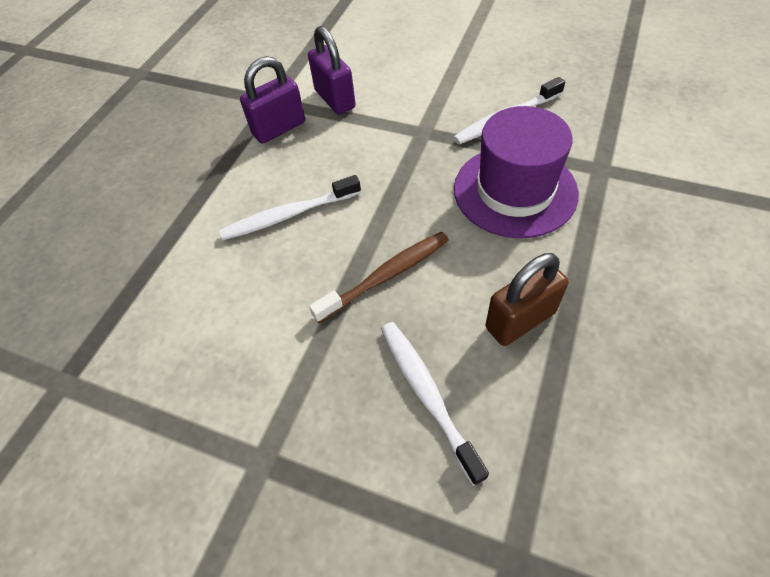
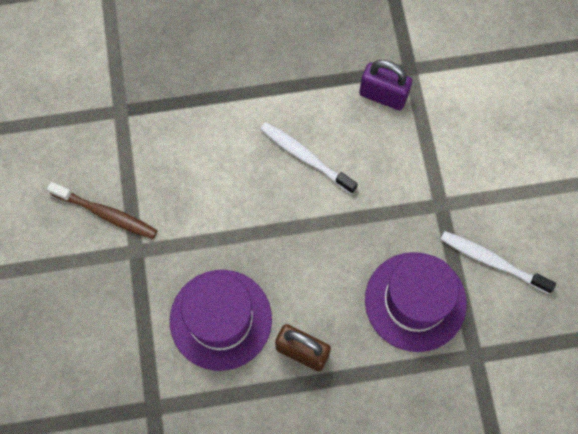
camera: 55 degrees right, 15 degrees up
(335, 99) = (439, 117): purple padlock -> none
(386, 276) = (291, 250): brown toothbrush -> brown toothbrush (106, 214)
(427, 395) = (221, 319): white toothbrush -> purple hat

